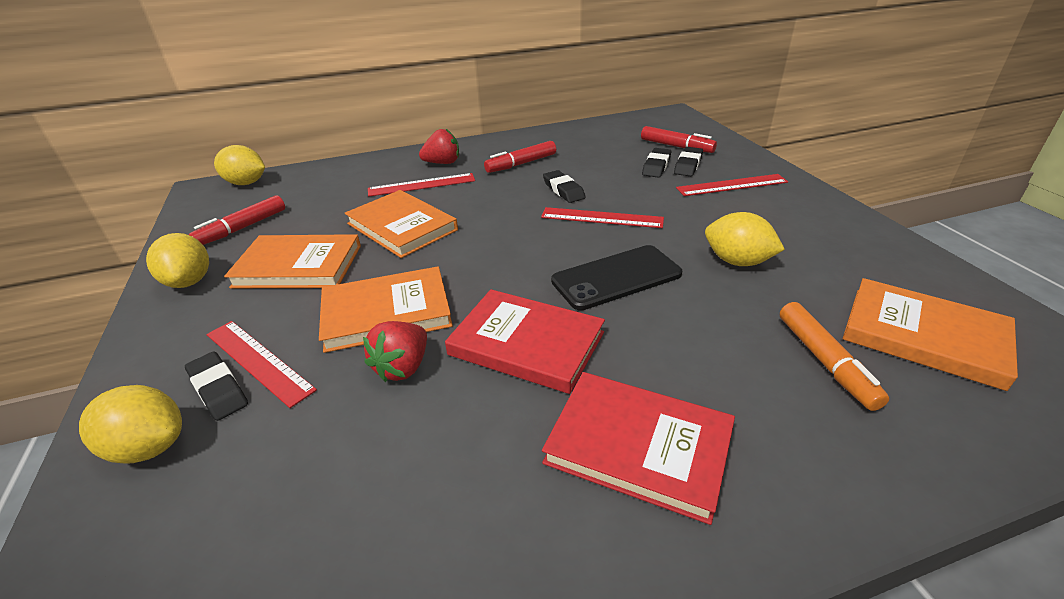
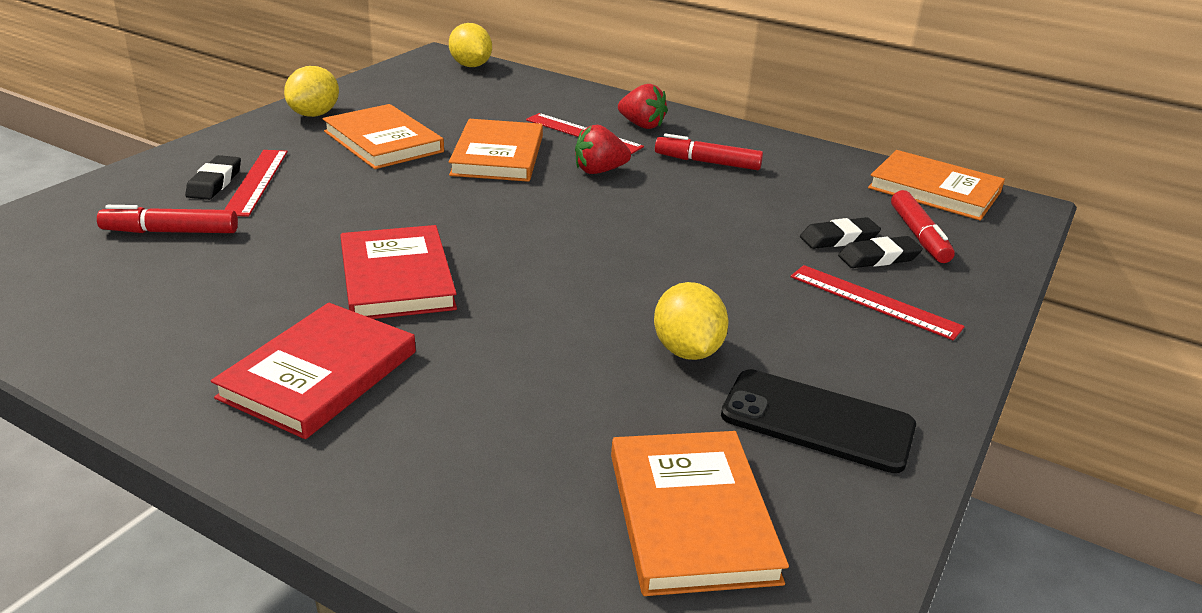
camera: 45 degrees right, 5 degrees down
(149, 447) = (144, 188): yellow lemon -> none
(242, 228) = (405, 97): red marker -> red marker (170, 232)
(386, 312) = (367, 202): orange book -> orange book (934, 190)
(403, 367) = (308, 237): red strawberry -> red strawberry (599, 171)
(563, 190) = (687, 204): black eraser -> none
(601, 218) = (662, 244): red ruler -> none
(616, 277) = (556, 288): black phone -> black phone (817, 421)
(638, 446) = (319, 374): red book -> red book turned 45 degrees clockwise
(825, 361) = (555, 451): orange marker -> none

